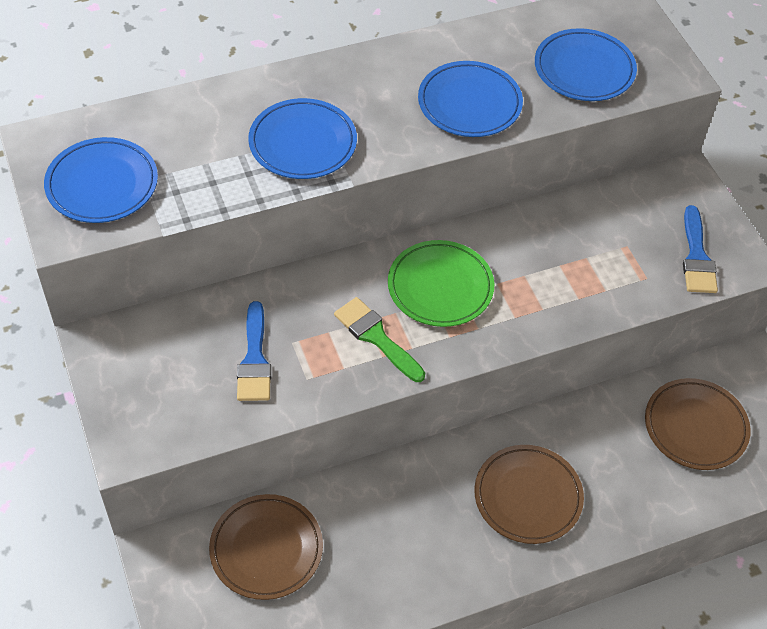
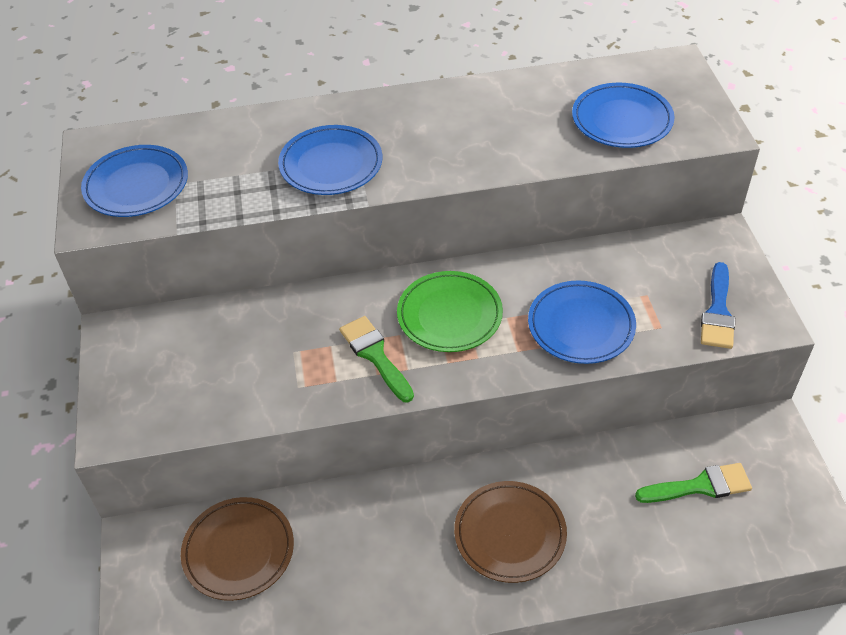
camera: 15 degrees right, 5 degrees down
(254, 359) = (253, 363): blue brush -> none
(469, 103) = (500, 142): blue plate -> blue plate (581, 326)
(695, 427) = (700, 486): brown plate -> green brush

